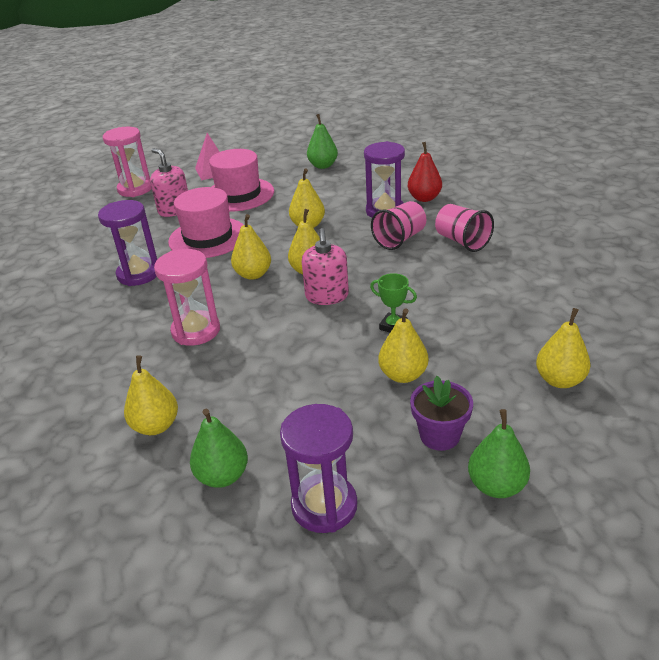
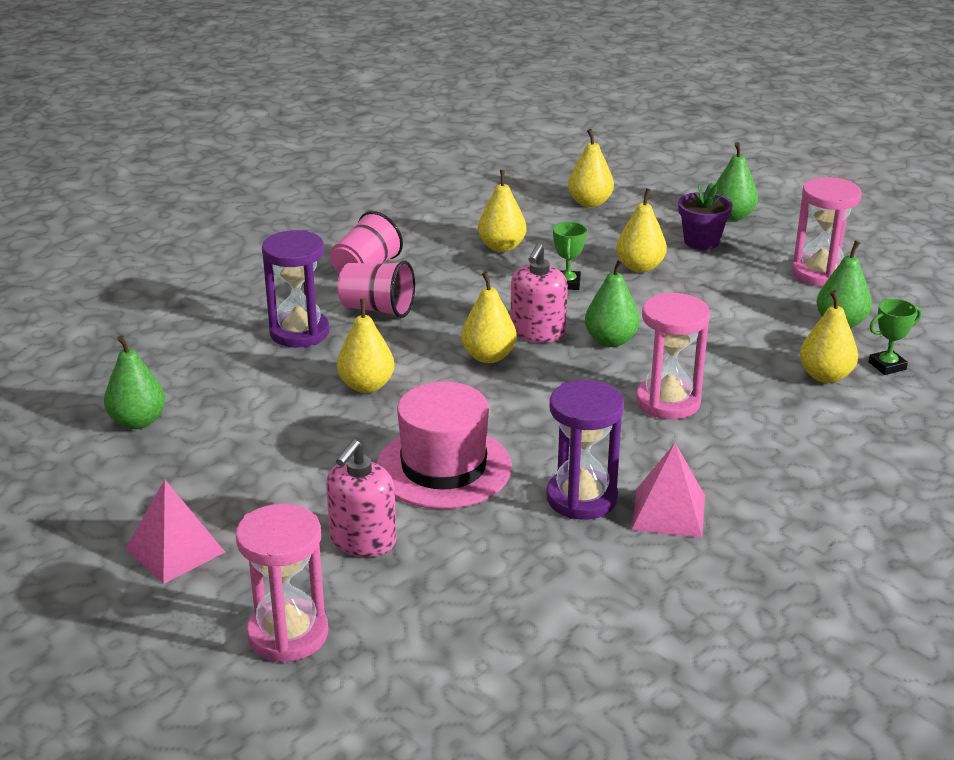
camera: 115 degrees left, 5 degrees down
(96, 300) = (668, 512): none -> pink pyramid
(135, 475) = (887, 366): none -> green trophy
(239, 194) = (279, 483): pink hat -> none
(253, 274) = (522, 396): yellow pear -> yellow pear (502, 247)
(292, 326) = (610, 340): none -> green pear
(324, 506) = (819, 273): purple hourglass -> pink hourglass
(327, 296) = (537, 332): pink soap dispenser -> pink soap dispenser turned 135 degrees clockwise
(424, 198) = (249, 309): red pear -> none

